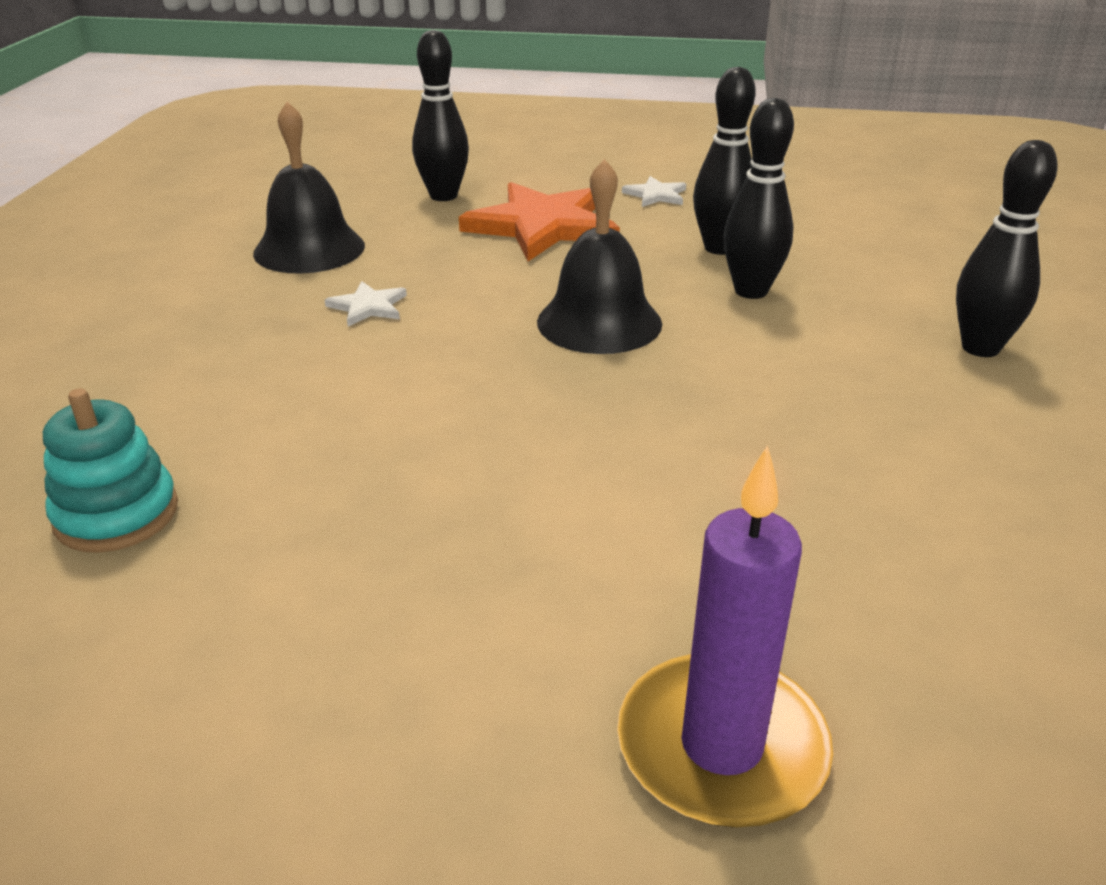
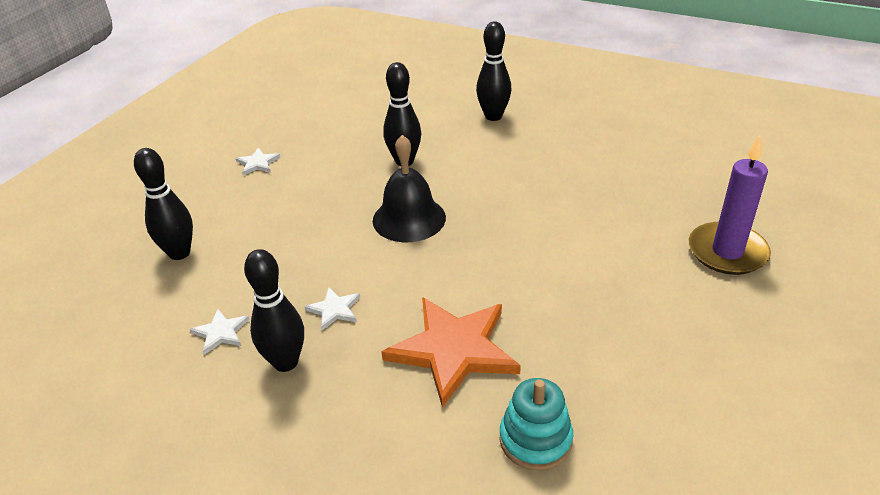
camera: 70 degrees left, 5 degrees up
(309, 249) = (221, 332): black bell -> white star
(542, 226) = (268, 216): orange star -> orange star (453, 350)
(719, 248) = (348, 158): black bowling pin -> black bowling pin (285, 362)

